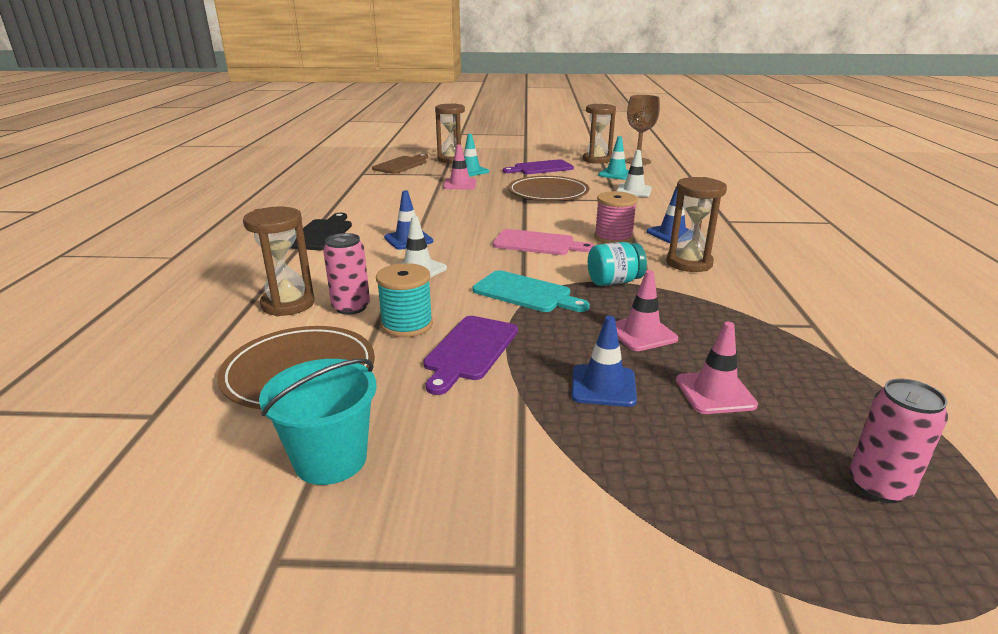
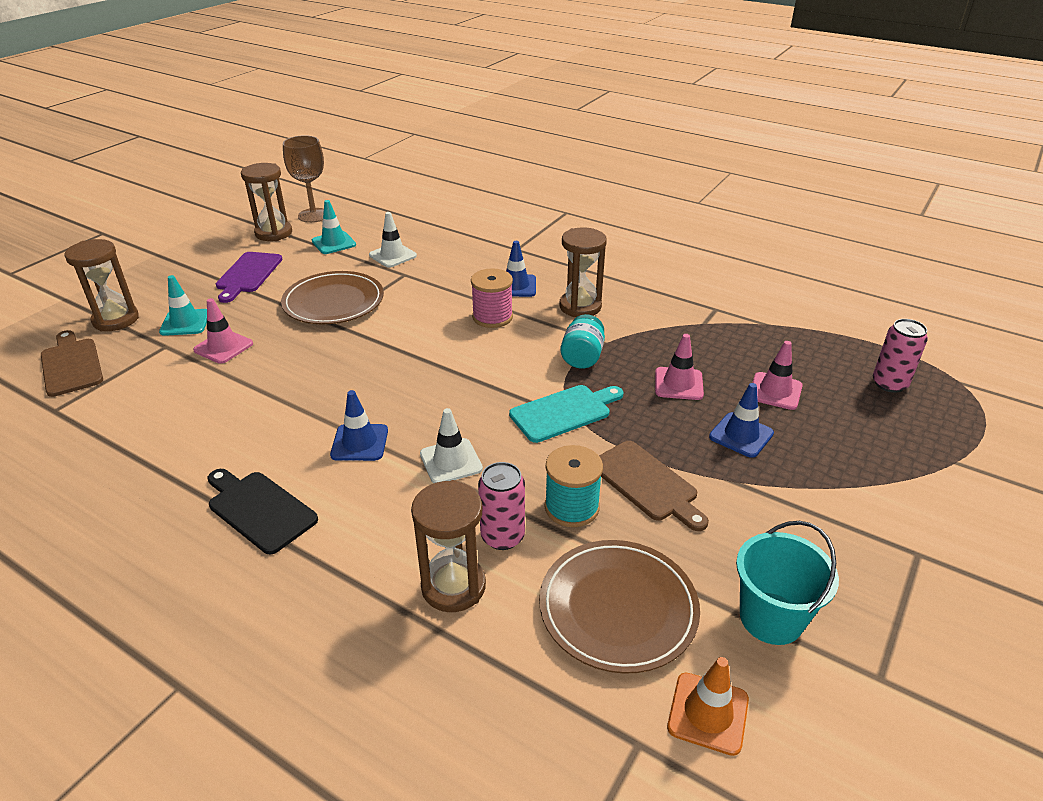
camera: 60 degrees left, 10 degrees up
(193, 444) = (708, 713): none -> orange traffic cone
(469, 350) = (647, 484): purple cutting board -> brown cutting board
(538, 243) = (462, 363): pink cutting board -> none

